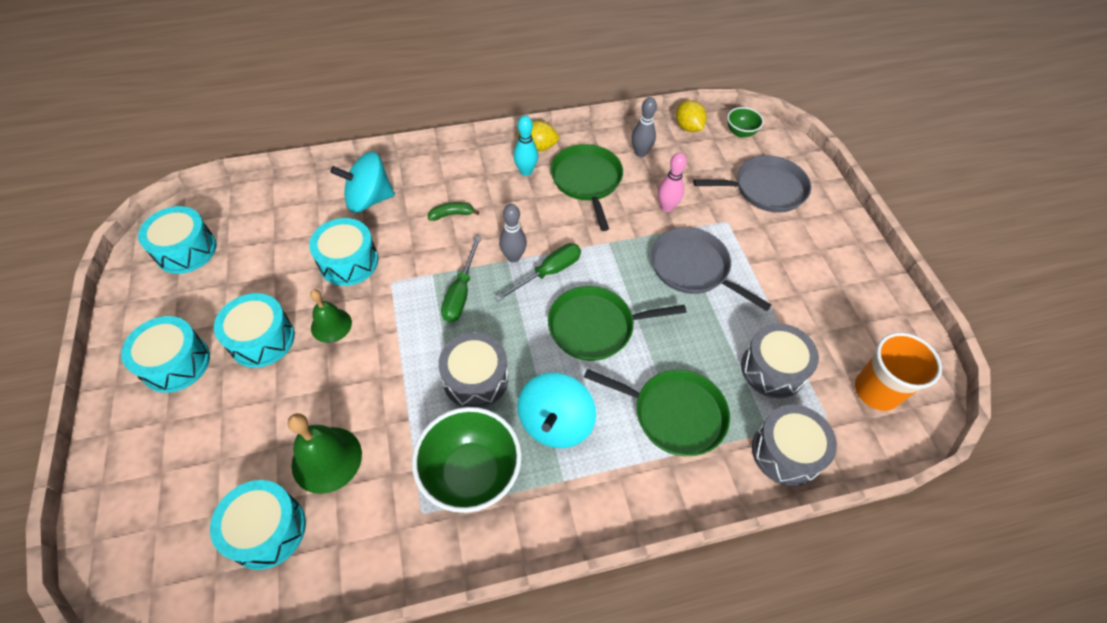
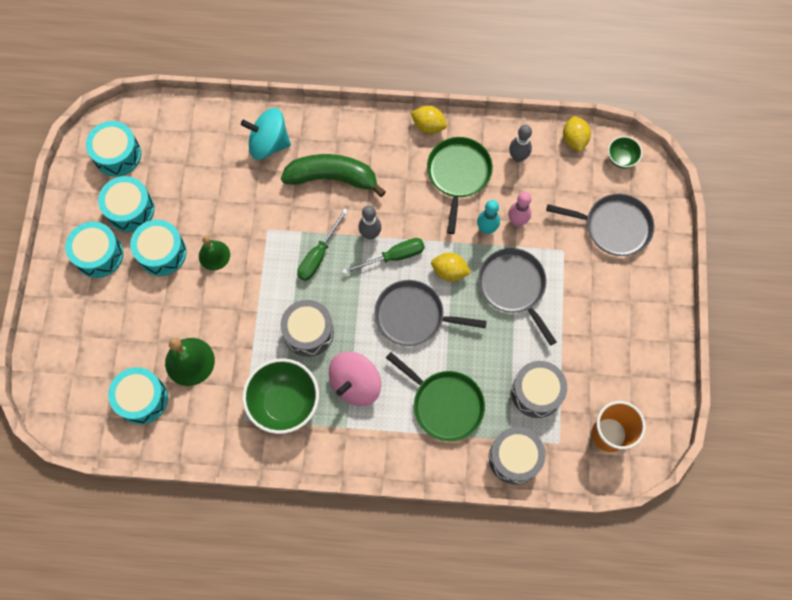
camera: 20 degrees right, 15 degrees up
(348, 262) = (239, 201): turquoise drum -> turquoise drum (130, 209)
(452, 214) = (332, 178): green banana -> green banana, size x2.37
(526, 171) = (409, 150): turquoise bowling pin -> turquoise bowling pin (486, 229)
(555, 423) = (355, 384): turquoise spinning top -> pink spinning top
(595, 327) = (413, 316): green pan -> grey pan
(617, 271) = (449, 271): none -> yellow lemon

